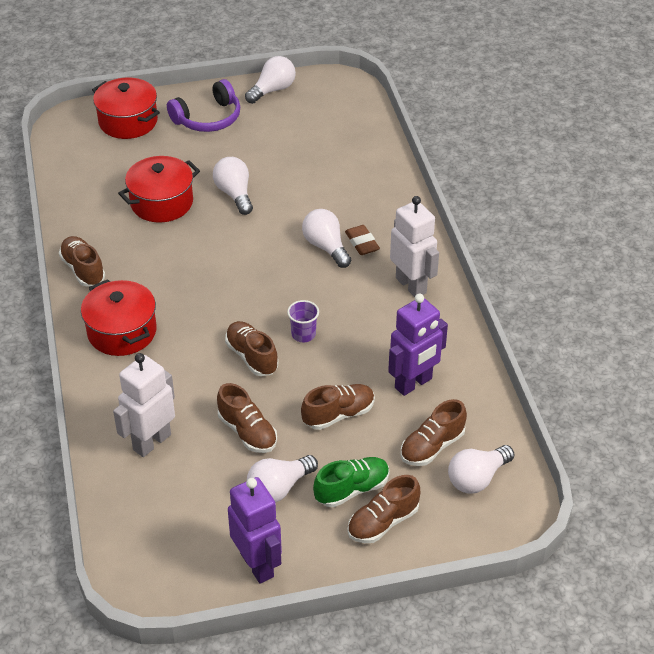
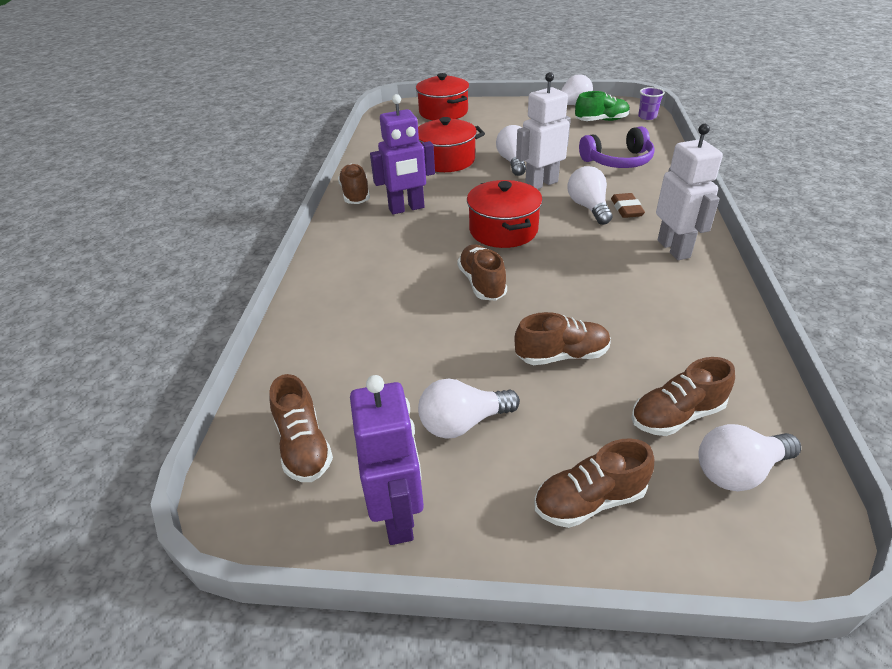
camera: 20 degrees right, 5 degrees down
(122, 332) = (364, 243): red pot -> red pot (503, 230)
(151, 442) = (341, 342): white robot -> white robot (541, 184)
(208, 118) = (509, 116): purple headphones -> purple headphones (618, 161)
(247, 432) = (449, 353): brown shoe -> brown shoe (303, 446)
(303, 334) = (544, 273): purple cup -> purple cup (647, 117)
(352, 489) = (556, 445): green shoe -> green shoe (601, 120)
(413, 383) = (662, 340): purple robot -> purple robot (406, 208)

